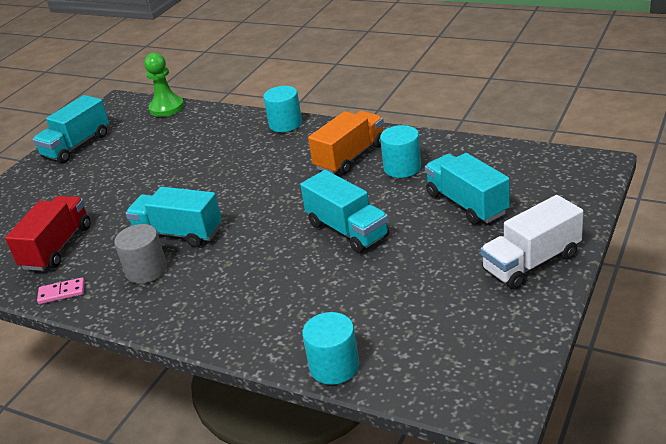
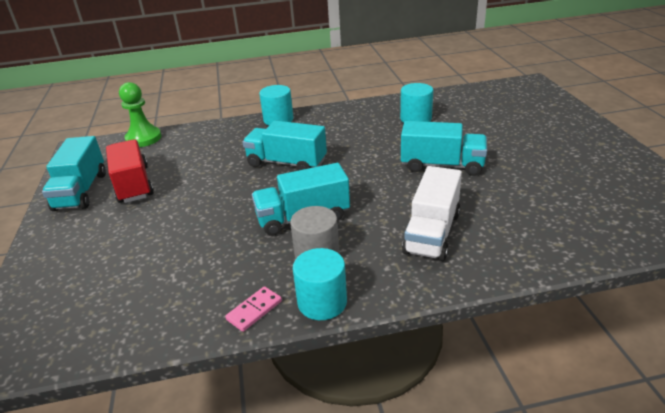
camera: 40 degrees left, 0 degrees up
(57, 247) = (187, 276): red truck -> red truck (133, 184)
(334, 366) = (586, 250): turquoise cylinder -> turquoise cylinder (322, 302)
(350, 157) = (366, 124): orange truck -> none
(466, 204) = (494, 124): turquoise truck -> turquoise truck (286, 163)
(531, 262) = (589, 140): white truck -> white truck (432, 233)

